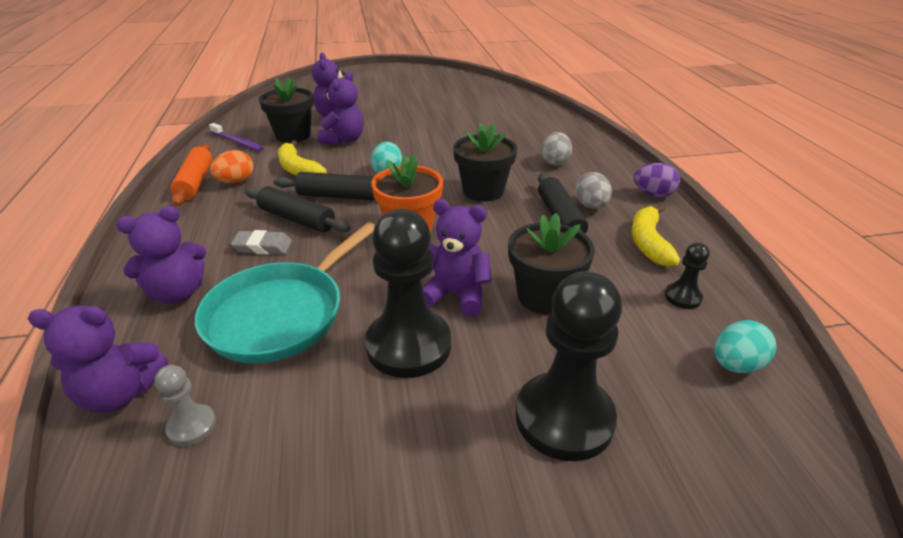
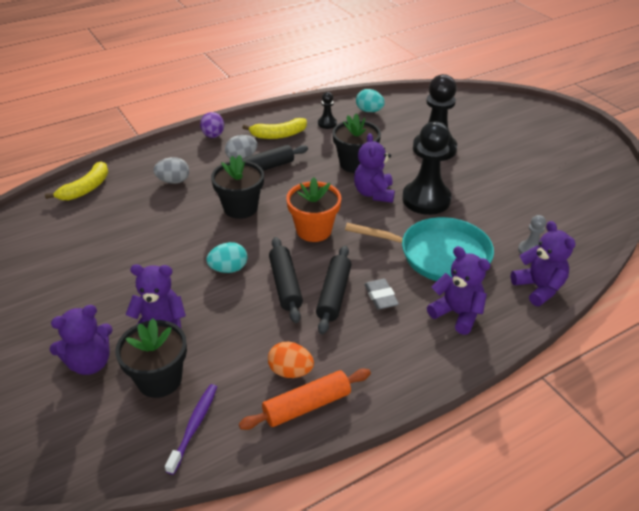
camera: 110 degrees left, 5 degrees up
(298, 169) = (245, 334): yellow banana -> yellow banana (86, 188)

